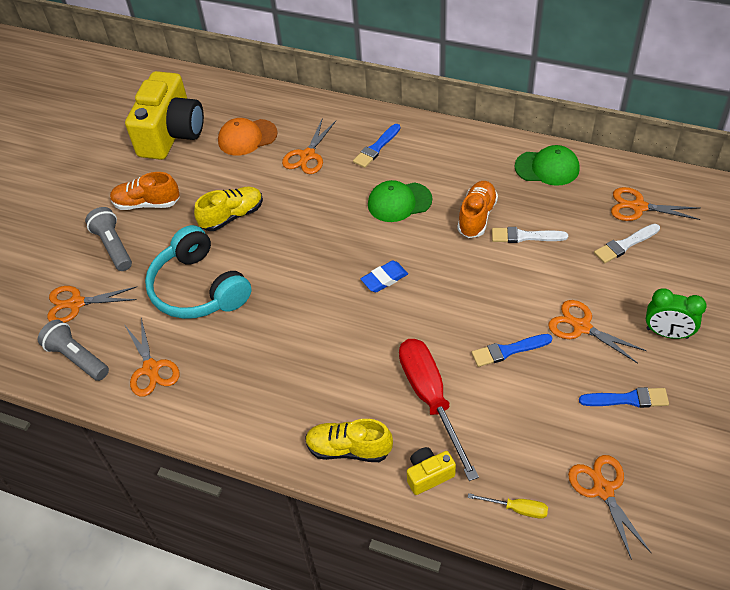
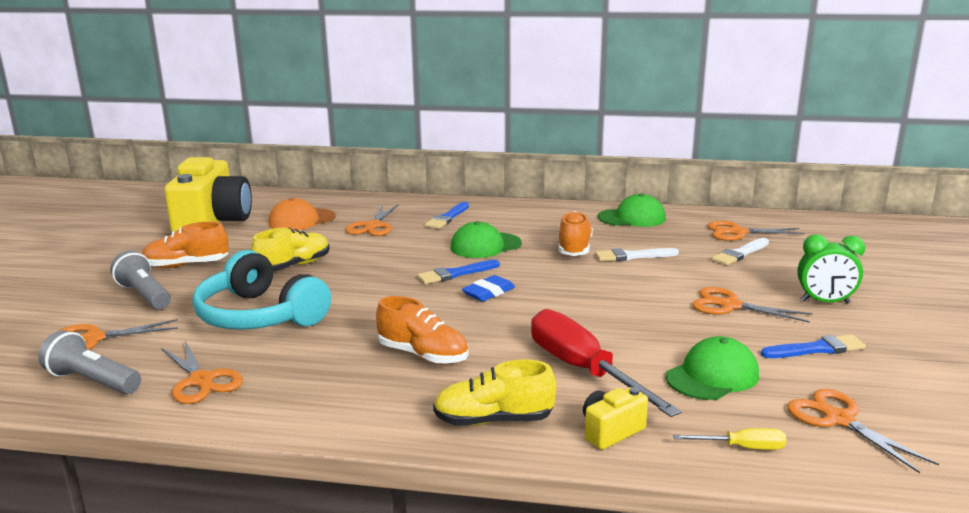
camera: 15 degrees left, 30 degrees down
(314, 360) = (423, 355): none -> orange shoe
(508, 350) = (657, 328): blue brush -> blue brush (455, 274)
(528, 421) = (712, 376): none -> green cap

